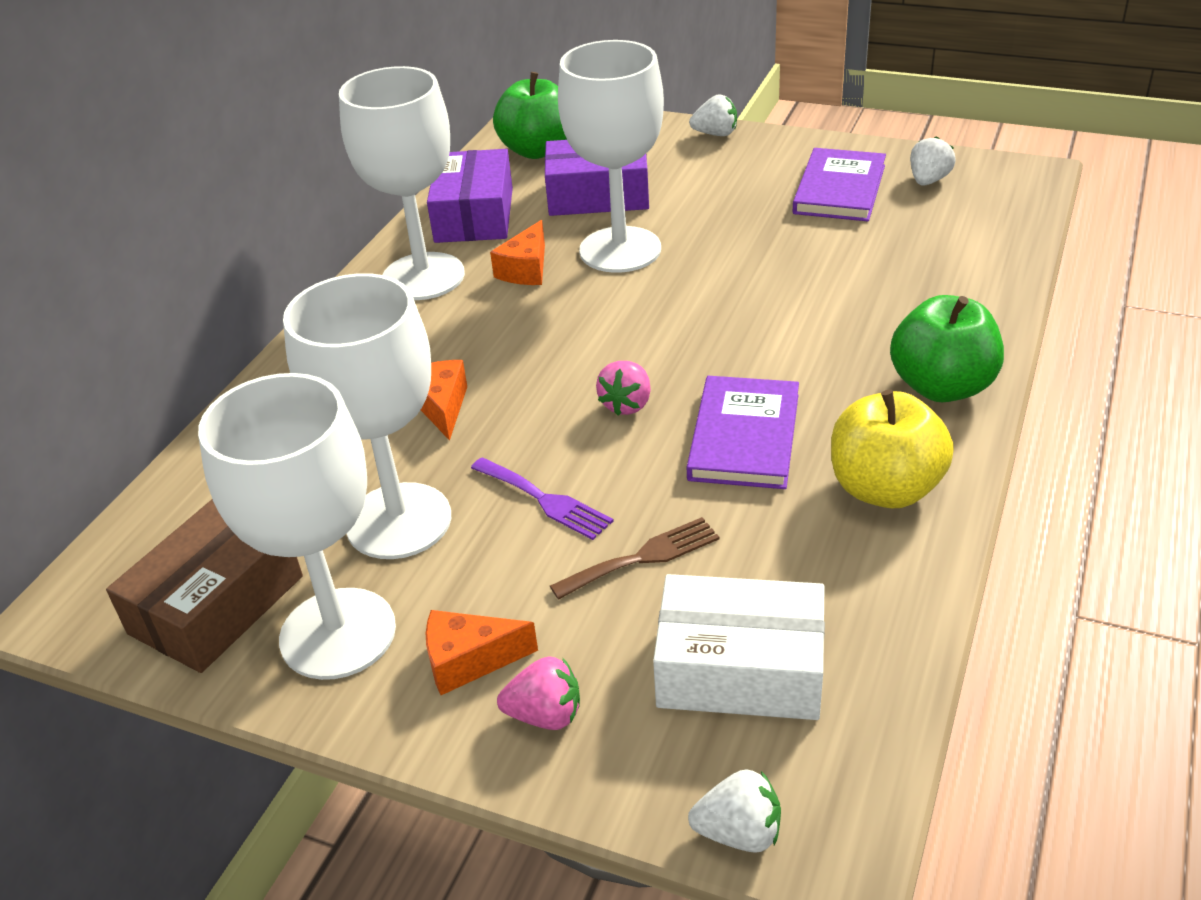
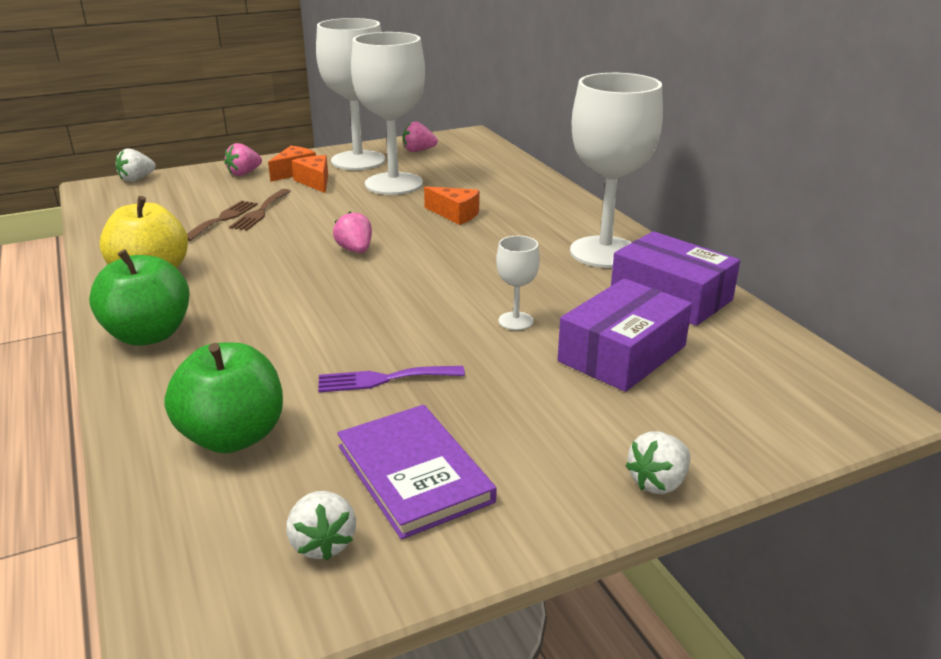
camera: 130 degrees right, 10 degrees down
(216, 605) = (418, 151): brown box -> pink strawberry
(526, 269) = (552, 282): orange cheese -> orange cheese (315, 182)
(537, 150) = (764, 368): green apple -> green apple (233, 436)
(545, 500) = (338, 209): purple fork -> purple fork (384, 379)
(620, 250) = (516, 321): white goblet -> white goblet, size x0.43
(707, 569) = (223, 219): none -> brown fork
(740, 669) = (174, 204): white box -> none
(744, 437) = (263, 263): purple book -> none

